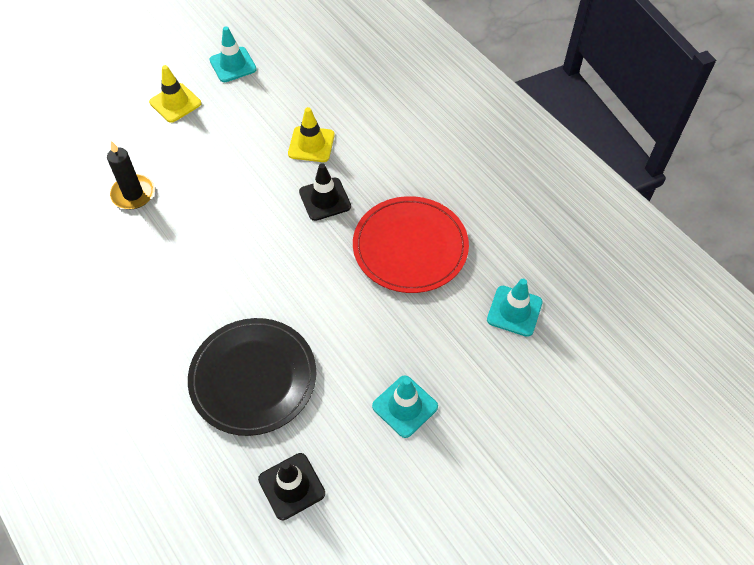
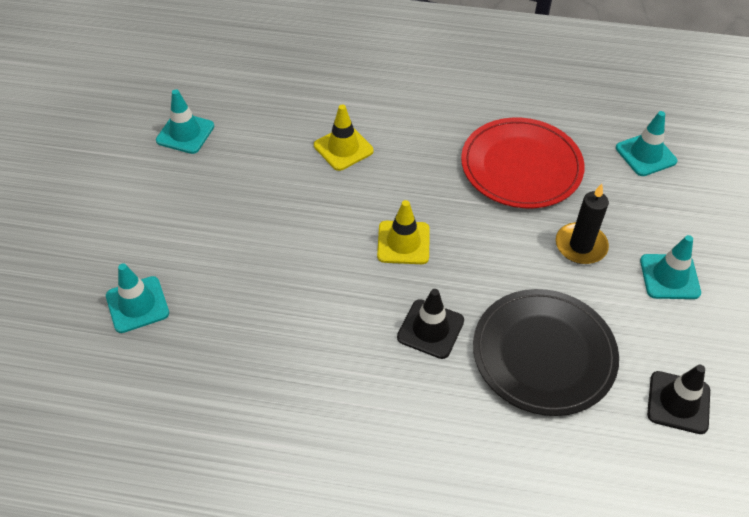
camera: 45 degrees left, 5 degrees down
(83, 152) = (137, 304): none -> turquoise traffic cone
(133, 194) = (239, 301): black candle -> black candle (581, 246)
(175, 103) = (173, 199): yellow traffic cone -> yellow traffic cone (403, 243)
(325, 199) = (412, 180): black traffic cone -> black traffic cone (430, 329)

